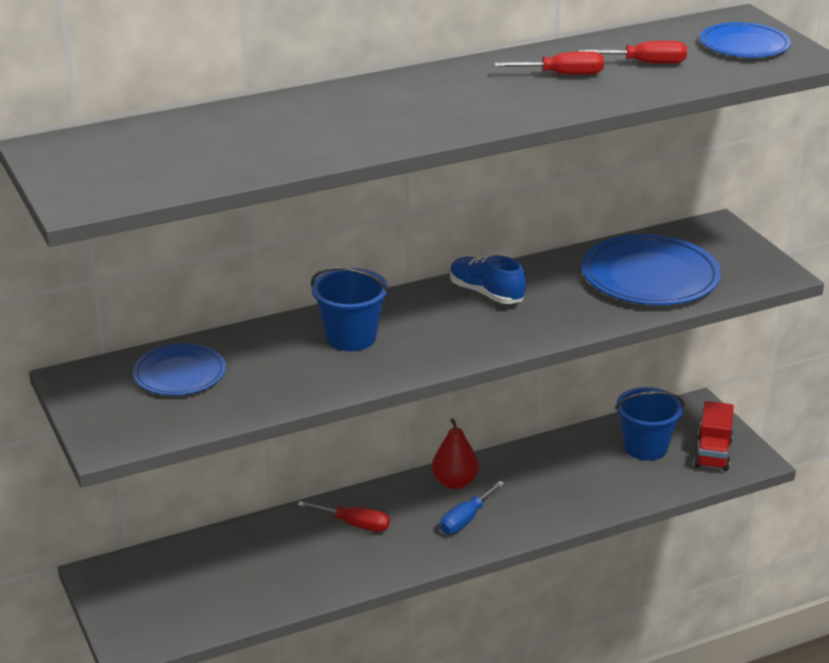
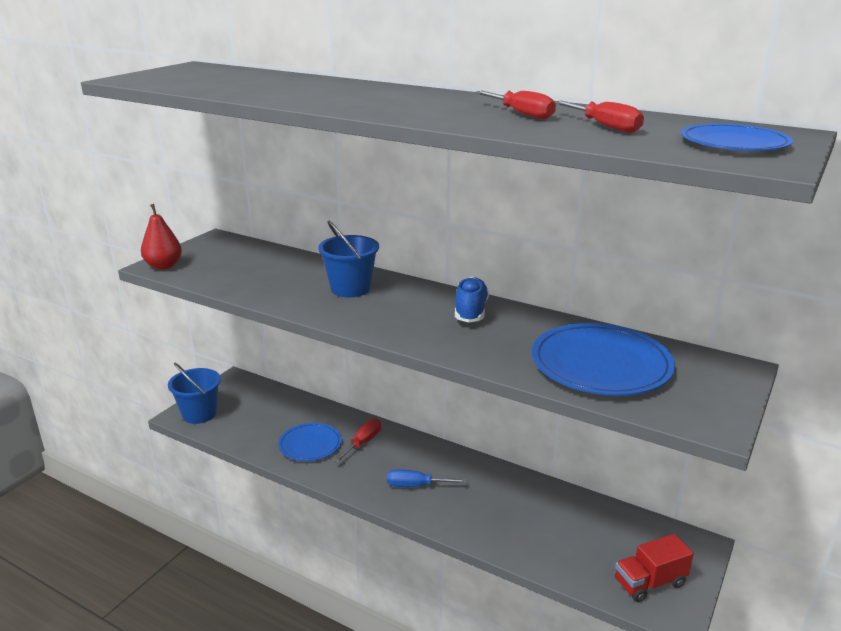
camera: 55 degrees right, 5 degrees down
(179, 374) = (249, 259): blue plate -> blue plate (310, 444)
(355, 524) = (363, 443): red screwdriver -> red screwdriver turned 135 degrees counterclockwise
(455, 482) = (451, 463): red pear -> red pear (164, 266)
(645, 447) = (606, 538): blue bucket -> blue bucket (199, 414)

